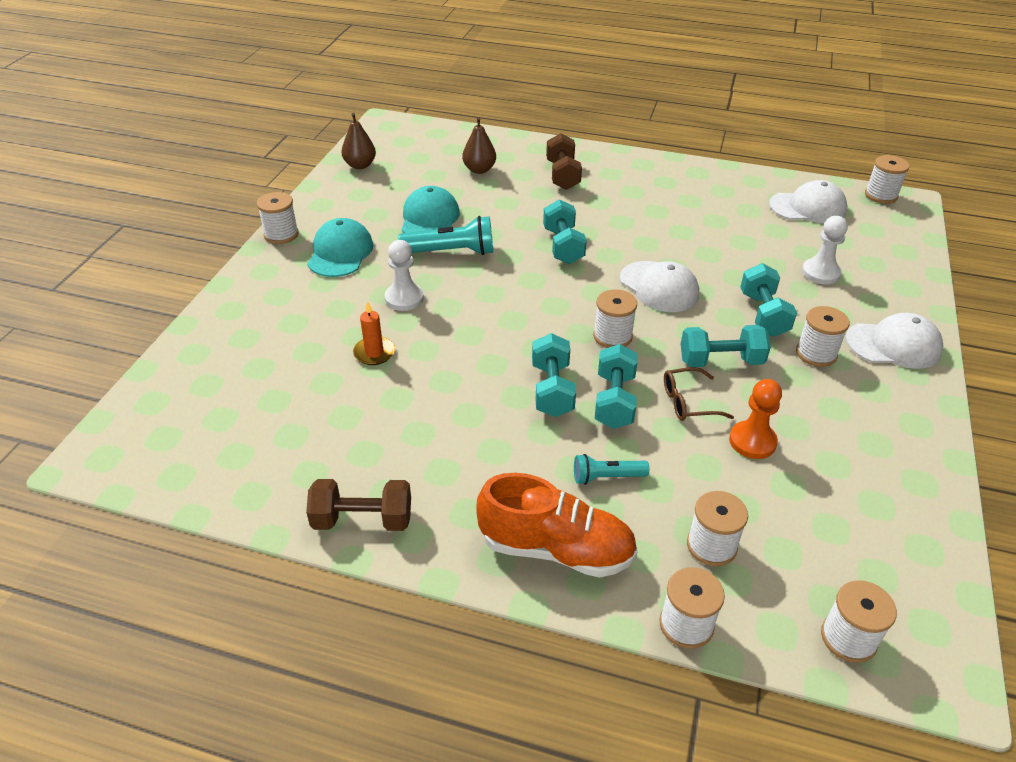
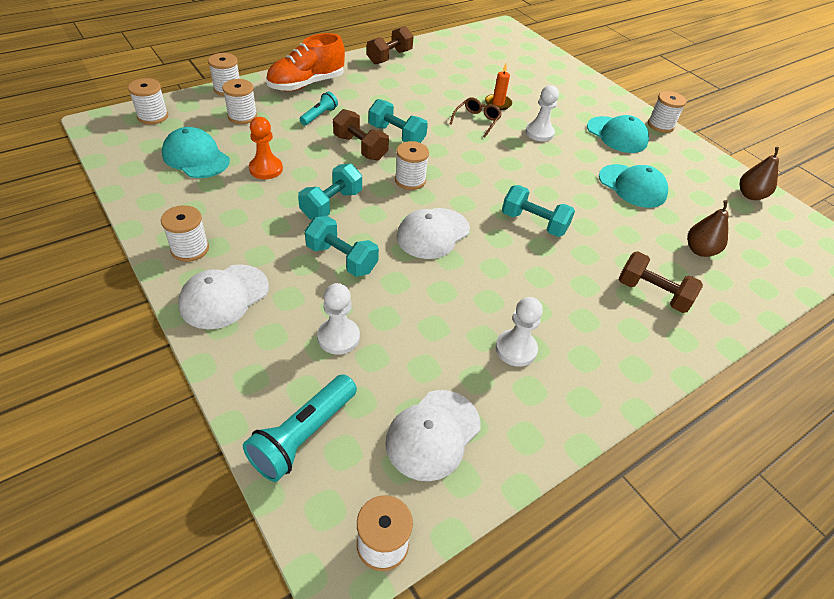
camera: 125 degrees right, 5 degrees up
(451, 252) = (576, 173): turquoise flashlight -> turquoise flashlight (303, 435)
(614, 401) = (360, 147): turquoise dumbbell -> brown dumbbell
(659, 287) = (433, 233): white cap -> white cap turned 45 degrees counterclockwise
(688, 402) = (322, 169): brown glasses -> brown glasses (477, 121)
(702, 205) = (516, 349): none -> white pawn
(816, 354) = (276, 249): white spool -> white spool (190, 249)
(828, 512) = (196, 157): none -> turquoise cap

